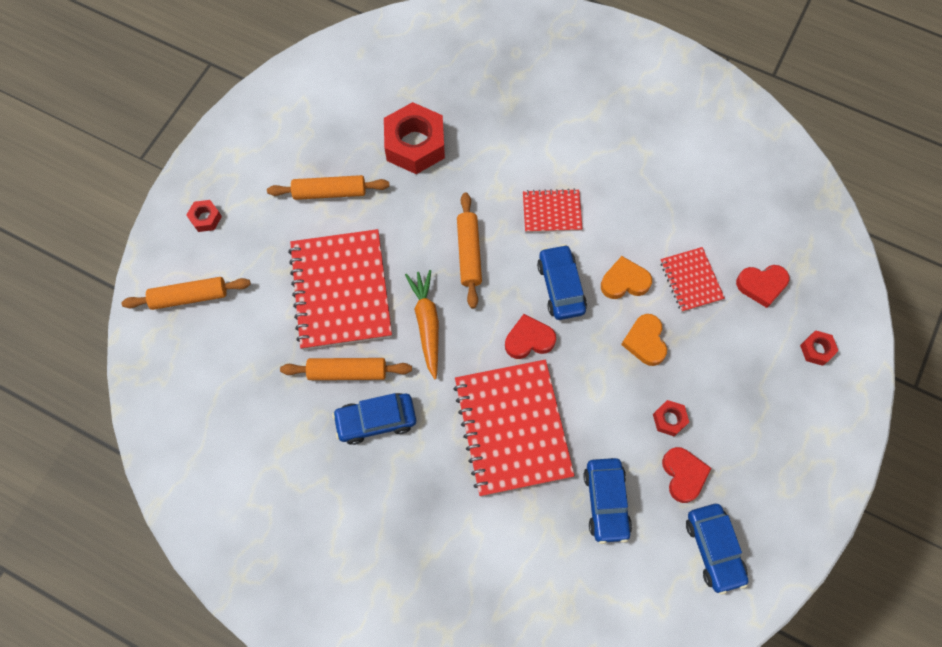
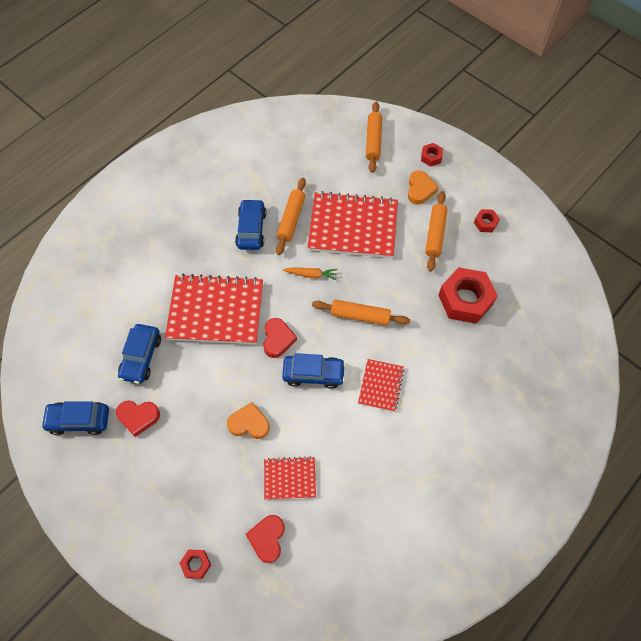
camera: 105 degrees right, 5 degrees down
(427, 324) = (311, 275): orange carrot -> orange carrot, size x0.64
(606, 502) = (141, 357): blue car -> blue car turned 90 degrees counterclockwise
(624, 281) = (304, 424): orange heart -> orange heart (420, 189)
(669, 419) = (182, 421): red nut -> red nut (485, 223)

